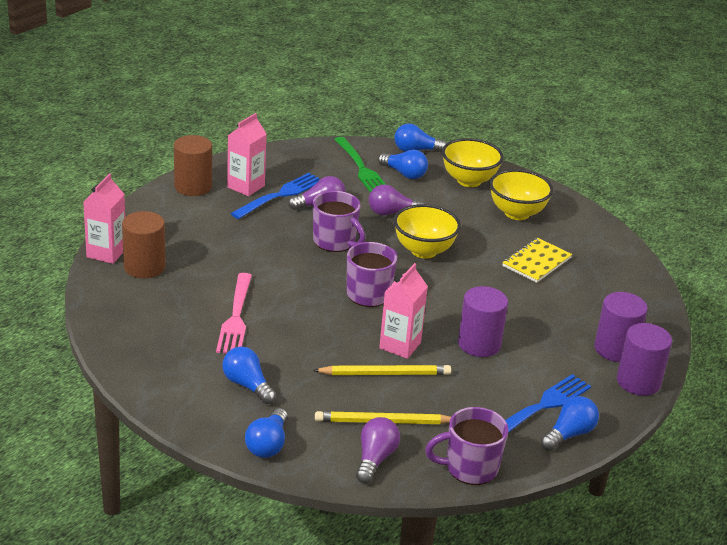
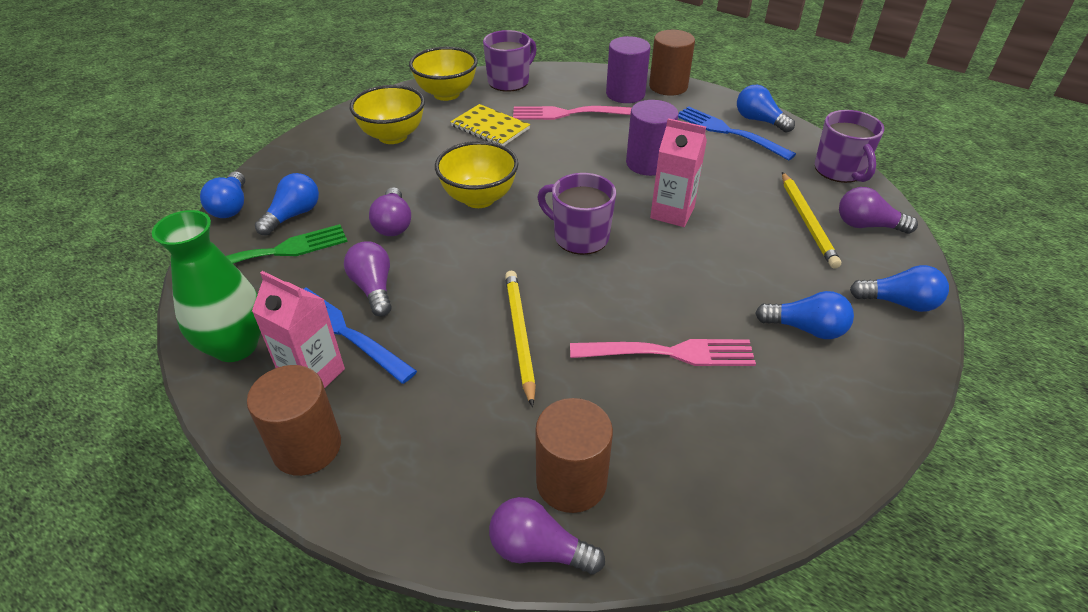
camera: 90 degrees left, 10 degrees up
(106, 253) = (539, 550): pink carton -> purple light bulb
(247, 385) = (805, 328): blue light bulb -> blue light bulb turned 120 degrees counterclockwise
(274, 161) = (235, 346): none -> green vase
(335, 242) = (468, 270): purple mug -> purple mug (509, 81)
(385, 373) = (727, 222): yellow pencil -> yellow pencil (519, 335)
(469, 180) = (317, 166): yellow bowl -> yellow bowl (446, 94)
(568, 308) = (569, 113): none -> pink fork
(638, 382) = (668, 86): purple cylinder -> brown cylinder

